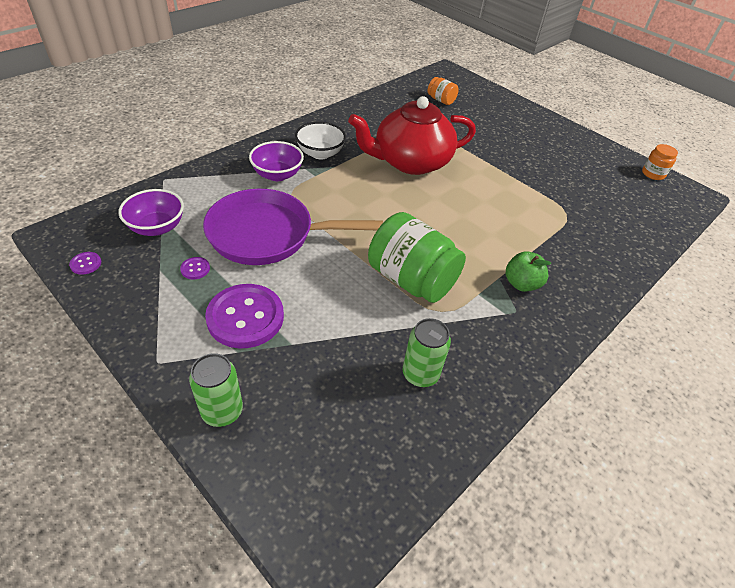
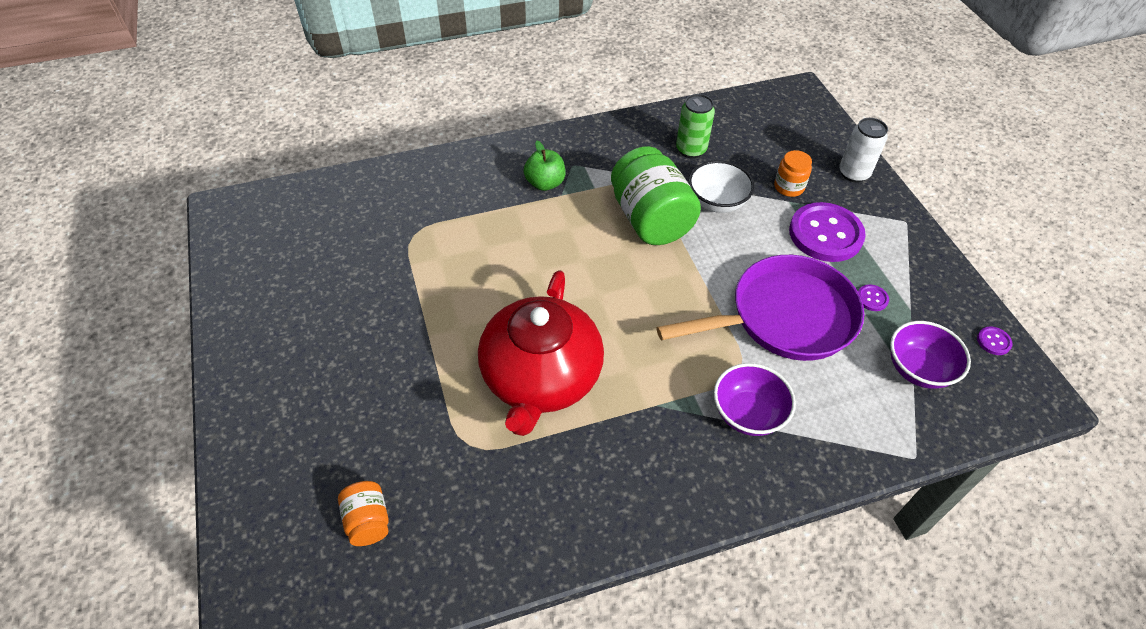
camera: 150 degrees left, 5 degrees up
(222, 411) = (853, 173): green can -> white can
(268, 234) = (784, 317): purple pan -> purple pan turned 45 degrees counterclockwise
(320, 153) = (668, 440): white bowl -> white bowl (717, 202)
(410, 162) = (541, 377): red teapot -> red teapot turned 90 degrees clockwise
(653, 174) = (228, 250): orange jar -> orange jar (789, 187)

